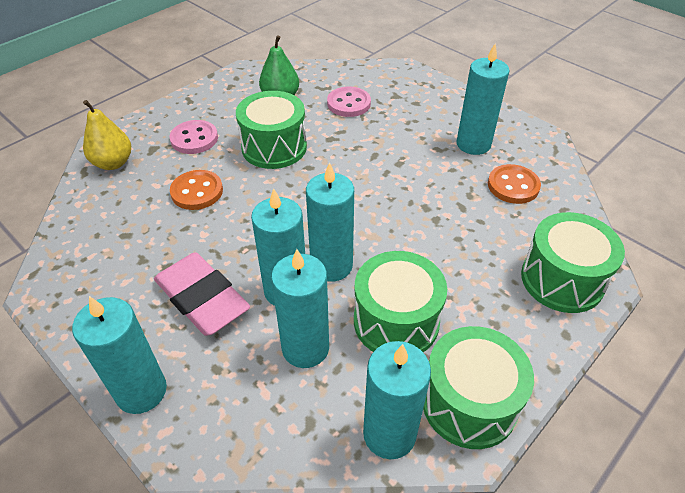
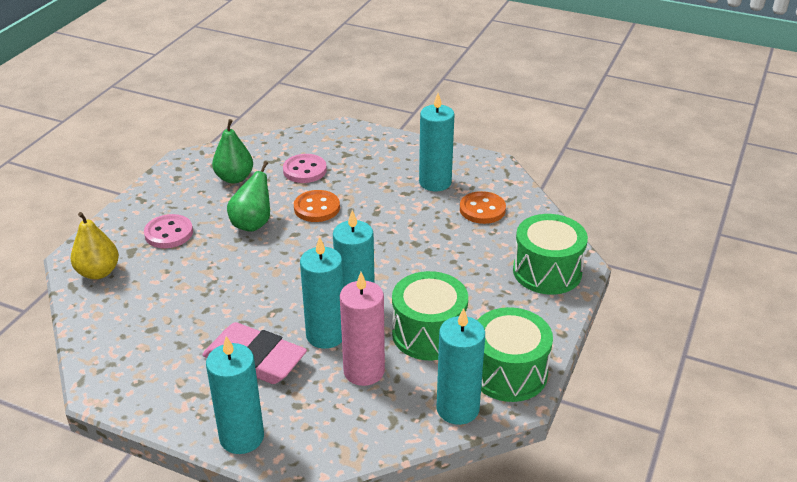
camera: 20 degrees left, 10 degrees down
(197, 191) = (199, 278): orange button -> orange button (317, 208)
(274, 147) = (253, 224): green drum -> green pear
(305, 348) = (364, 371): turquoise candle -> pink candle

